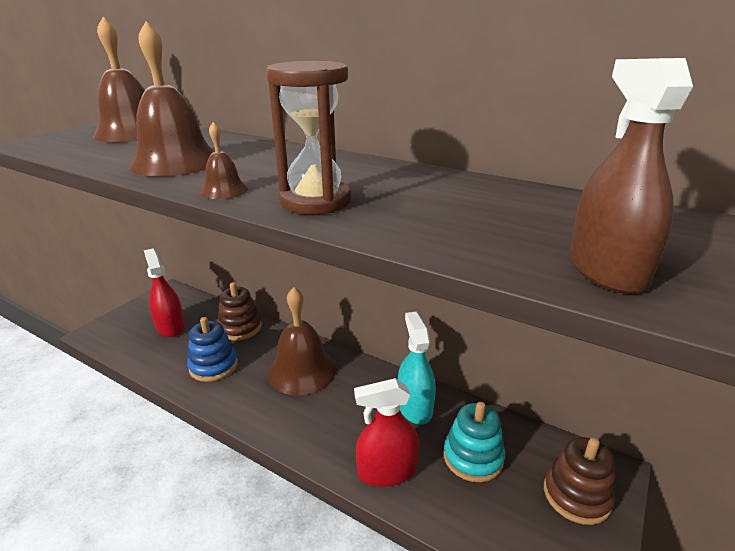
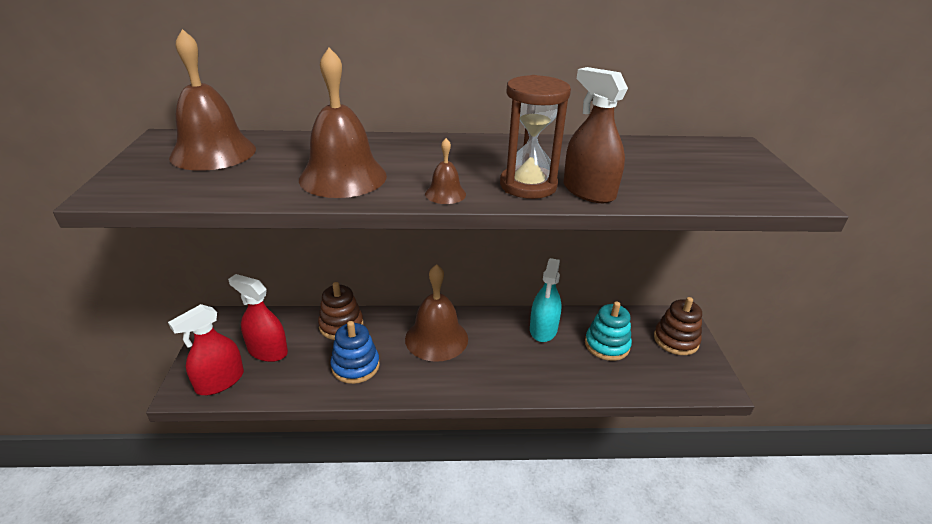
camera: 35 degrees left, 5 degrees up
(387, 471) = (566, 378): red spray bottle -> red spray bottle (220, 381)
(415, 407) = (543, 329): turquoise spray bottle -> turquoise spray bottle turned 120 degrees counterclockwise
(606, 270) = (740, 188): brown spray bottle -> brown spray bottle (588, 191)

